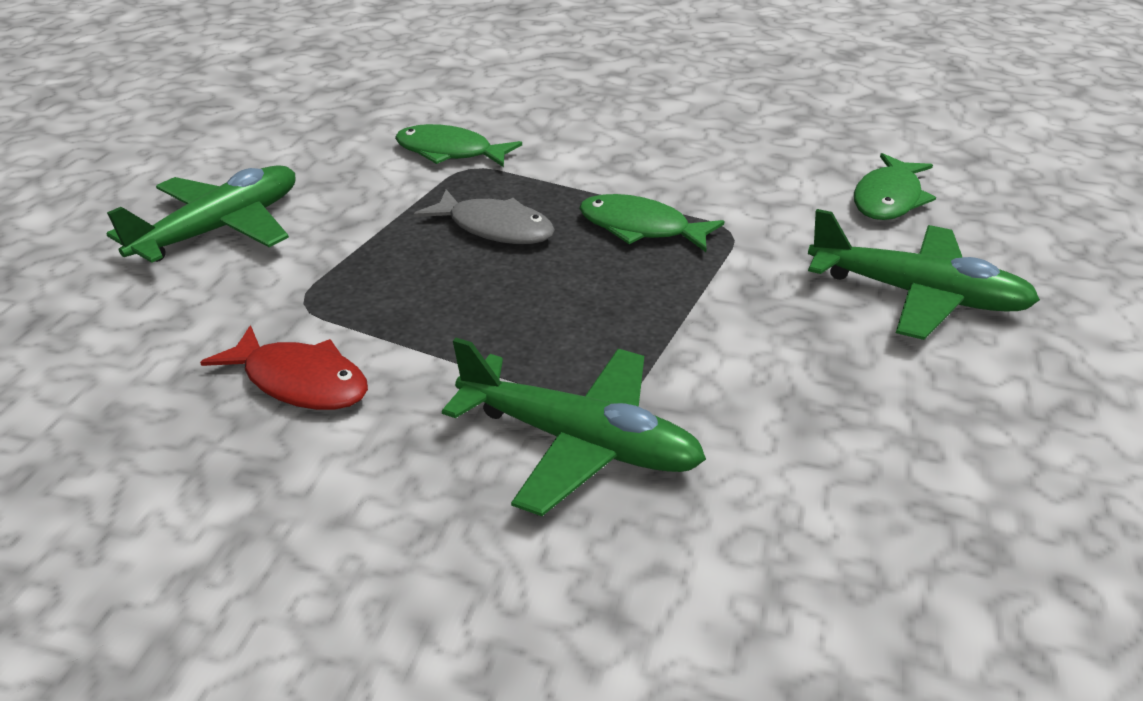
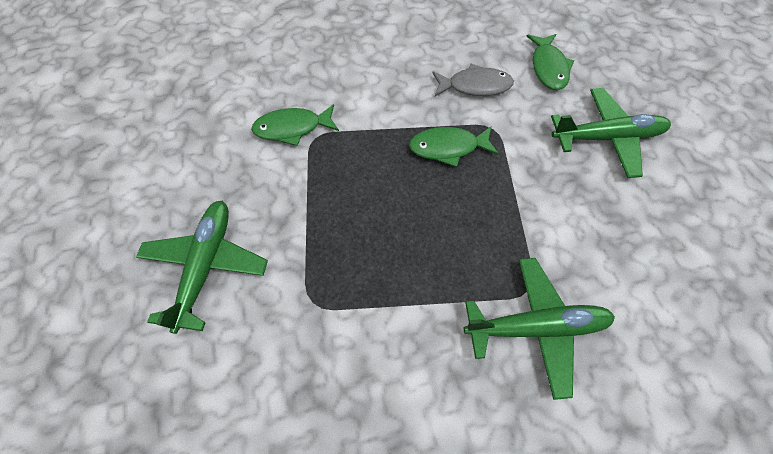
camera: 30 degrees left, 25 degrees up
(300, 382) = (366, 366): red fish -> none
(495, 228) = (371, 185): grey fish -> grey fish (475, 86)

